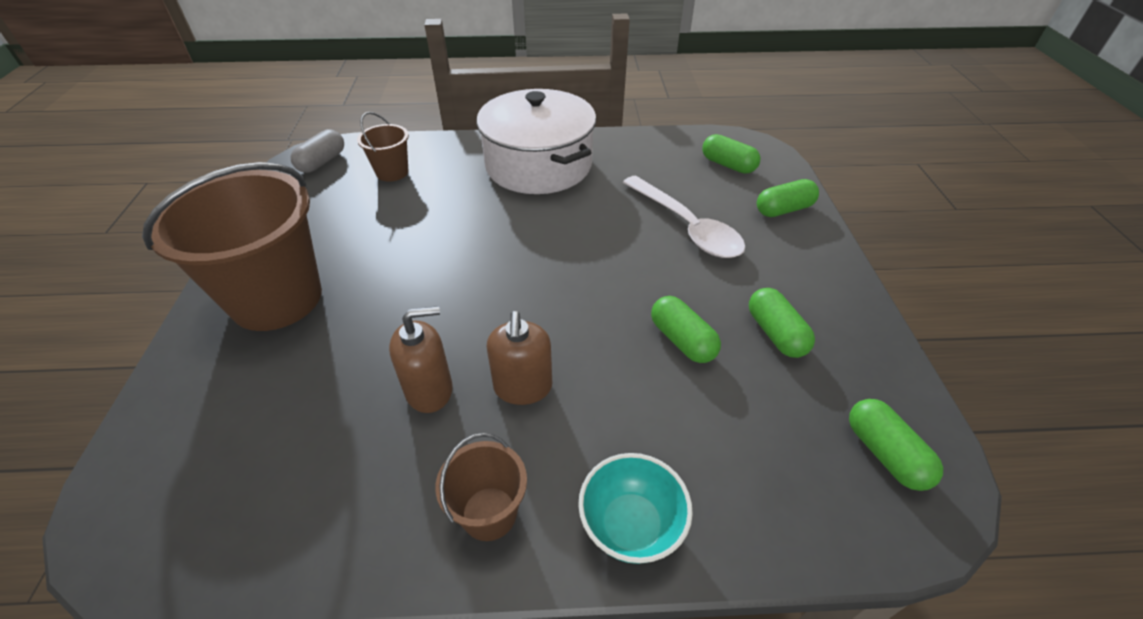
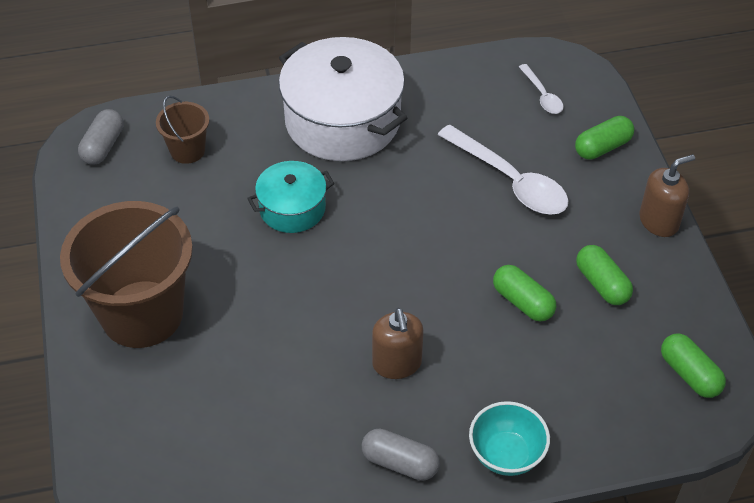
camera: 10 degrees left, 5 degrees up
(429, 390) = (319, 378): brown soap dispenser -> brown soap dispenser (659, 221)
(466, 225) = (292, 208): none -> turquoise pot
(489, 513) = (400, 463): brown bucket -> grey capsule
(728, 165) = (542, 95): green capsule -> white spoon

